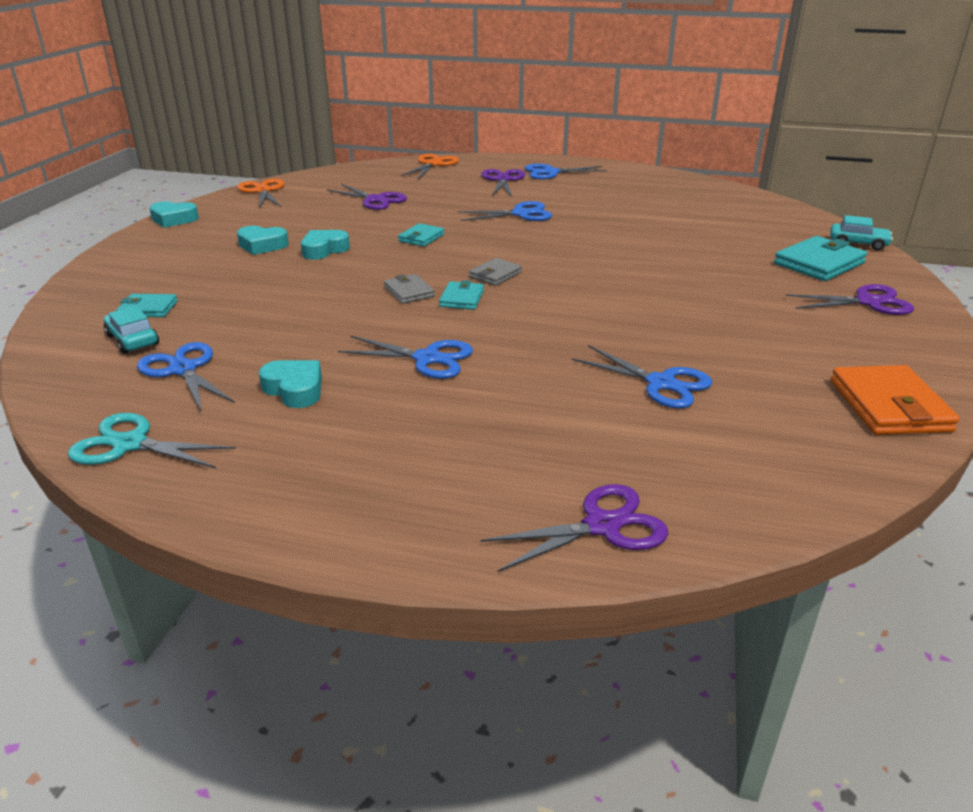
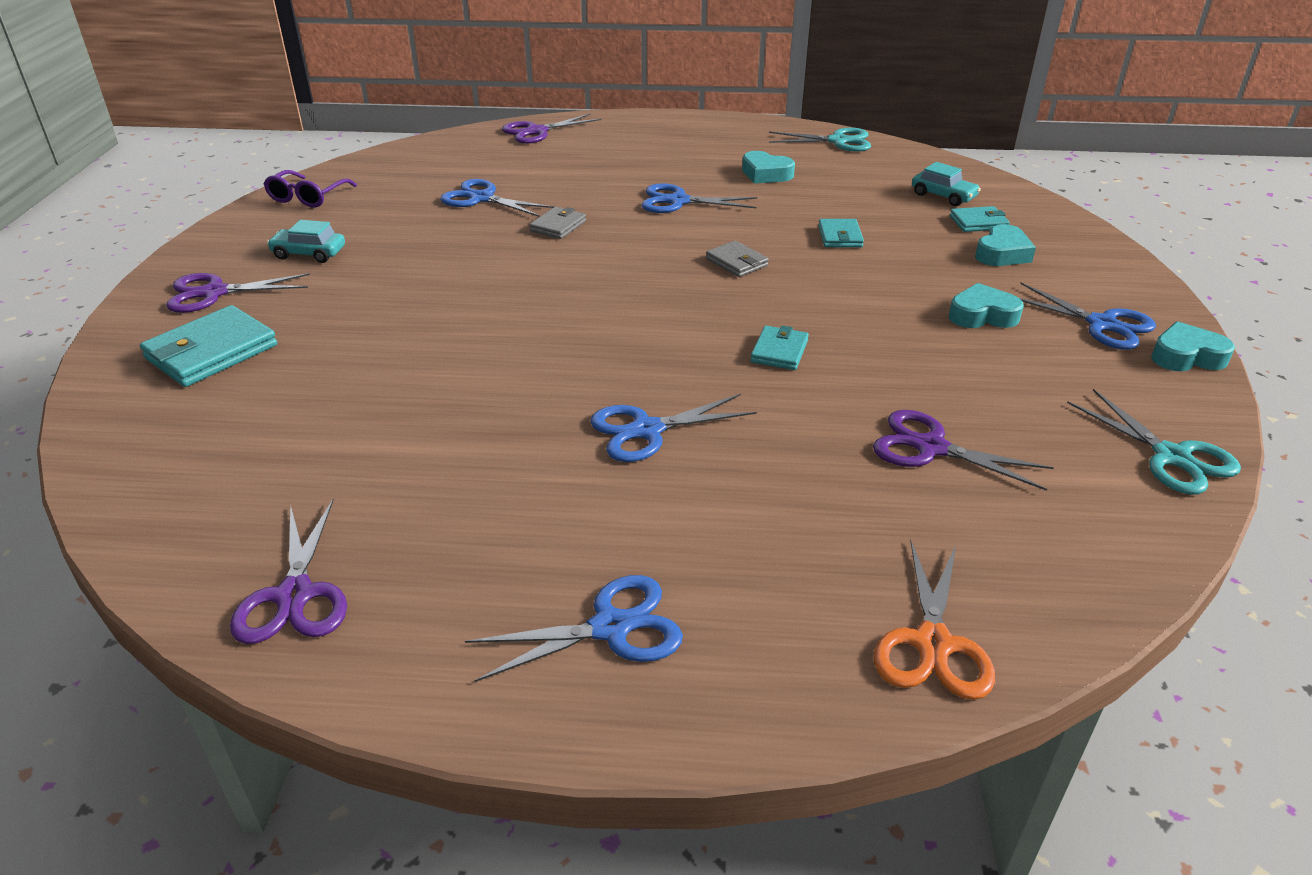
camera: 170 degrees right, 5 degrees up
(183, 370) = (866, 179): blue scissors -> blue scissors (1101, 324)
(262, 191) = (1171, 457): orange scissors -> turquoise scissors
(324, 250) = (892, 315): turquoise heart -> turquoise heart (1002, 253)
(462, 299) = (675, 259): turquoise wallet -> turquoise wallet (840, 237)
(495, 275) = (649, 294): grey wallet -> grey wallet (558, 226)
(503, 180) = (719, 568): purple scissors -> purple scissors (295, 595)
(858, 243) = (103, 403): turquoise car -> turquoise car (309, 253)
(889, 406) = (308, 197): orange wallet -> purple glasses

